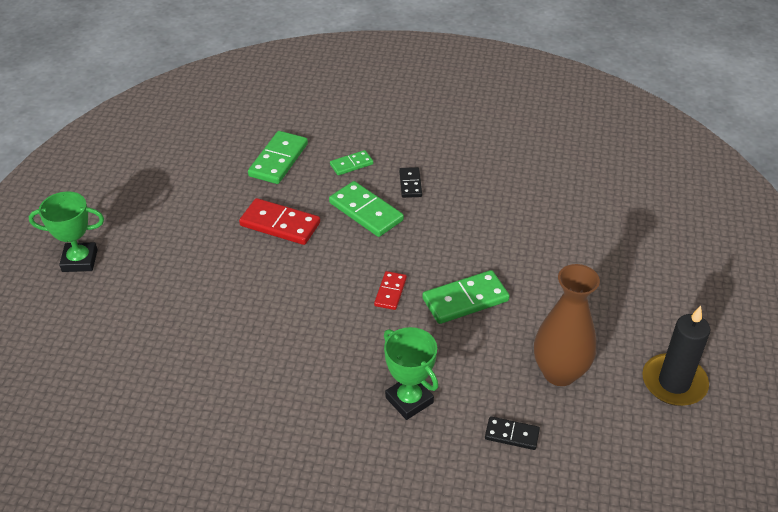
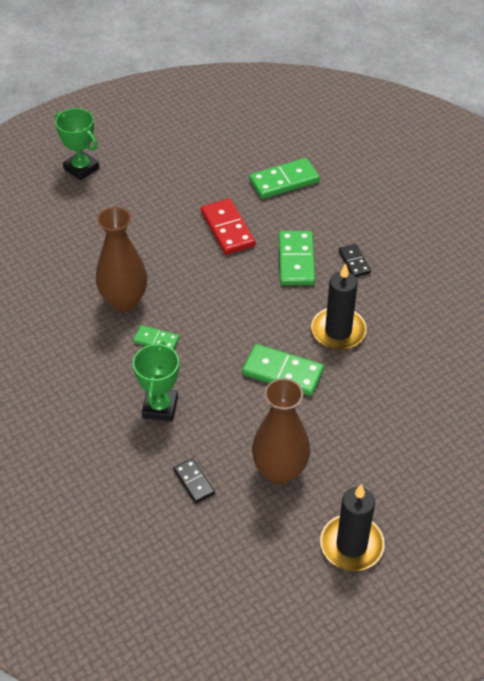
camera: 45 degrees right, 5 degrees up
(266, 340) = (124, 301): none -> brown vase
(351, 164) = (331, 218): green domino -> green domino (156, 340)
(390, 292) = (239, 328): red domino -> none
(410, 184) = (354, 262): black domino -> black domino turned 60 degrees counterclockwise
(464, 240) = (338, 331): none -> black candle

